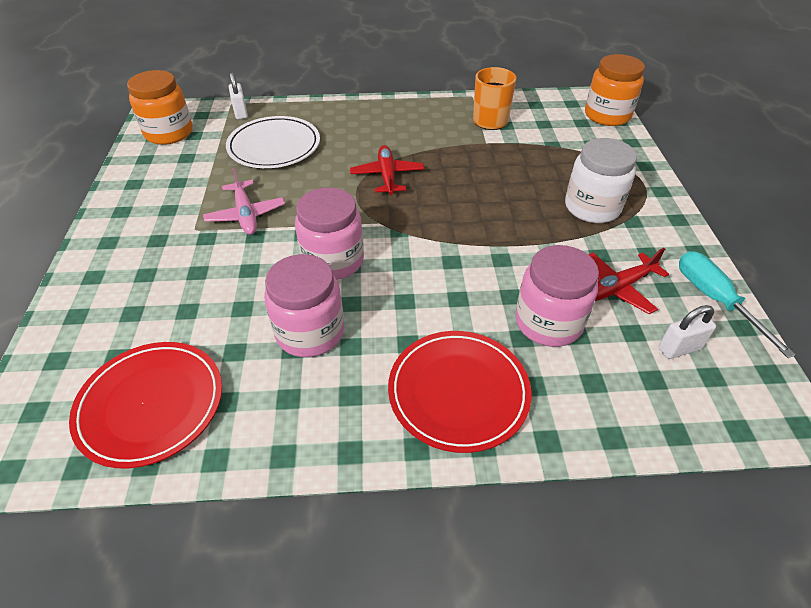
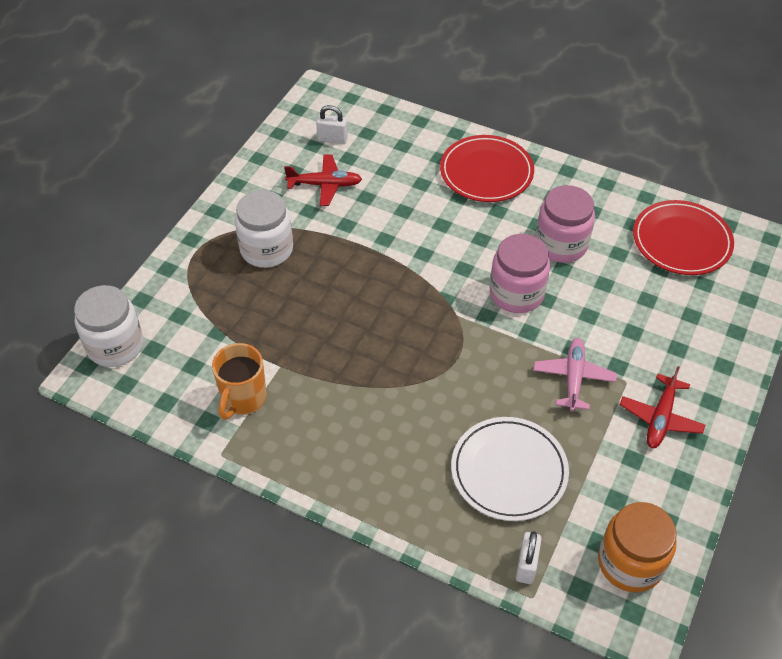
camera: 150 degrees left, 5 degrees up
(387, 176) = (414, 366): red plane -> red plane (660, 418)
(548, 322) = (395, 184): pink jar -> none
(607, 115) = (115, 345): orange jar -> white jar
(715, 300) = (273, 152): turquoise screwdriver -> none

